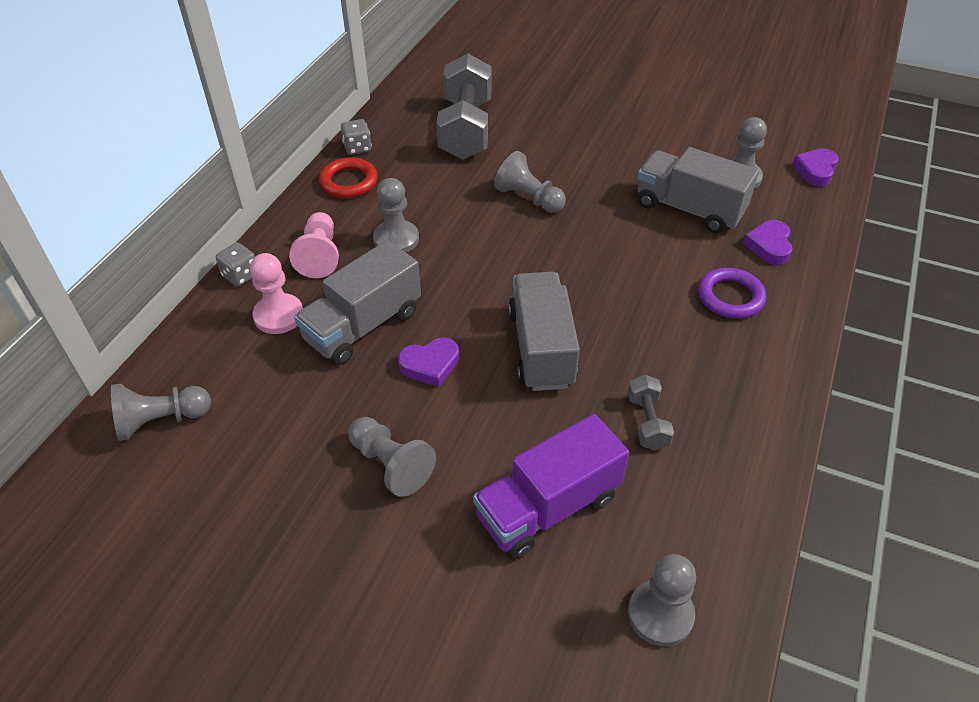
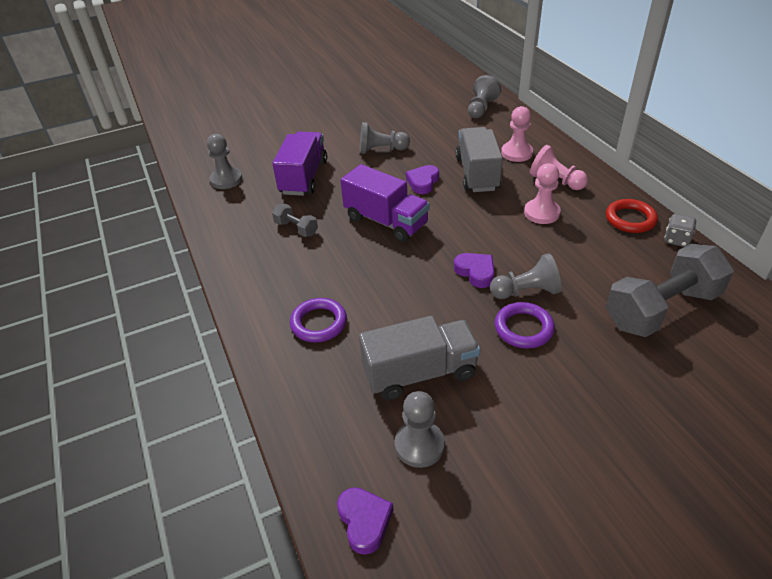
camera: 135 degrees right, 5 degrees down
(240, 275) = (565, 152): grey dice -> none
(396, 239) = (541, 213): grey pawn -> pink pawn
(465, 129) = (661, 309): grey dumbbell -> grey dumbbell turned 75 degrees counterclockwise
(541, 348) = (386, 221): grey truck -> purple truck
(573, 181) = (523, 328): none -> purple ring
(769, 246) = (329, 386): purple heart -> purple heart (476, 272)

